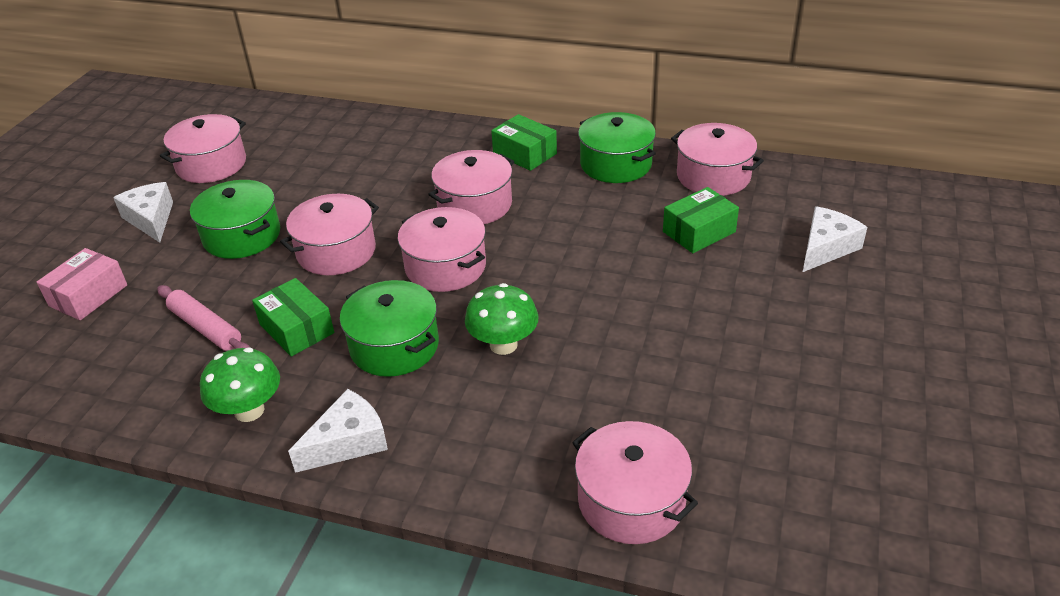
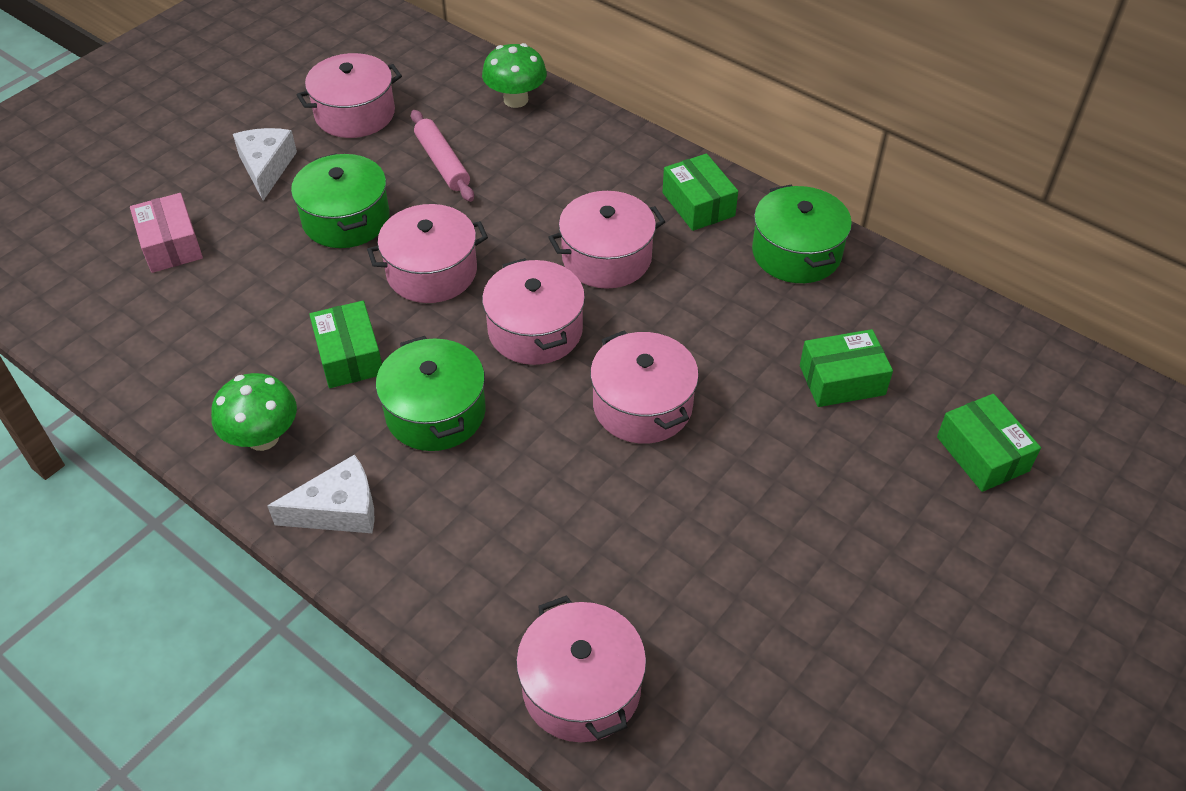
camera: 20 degrees right, 10 degrees up
(88, 295) = (171, 245): pink box -> pink box turned 75 degrees counterclockwise
(206, 328) = (263, 324): pink rolling pin -> pink rolling pin (442, 163)
(503, 344) = (547, 451): green mushroom -> green mushroom (516, 100)
(713, 176) = (904, 307): pink pot -> pink pot (642, 405)
(826, 248) = (982, 454): white cheese -> green box

